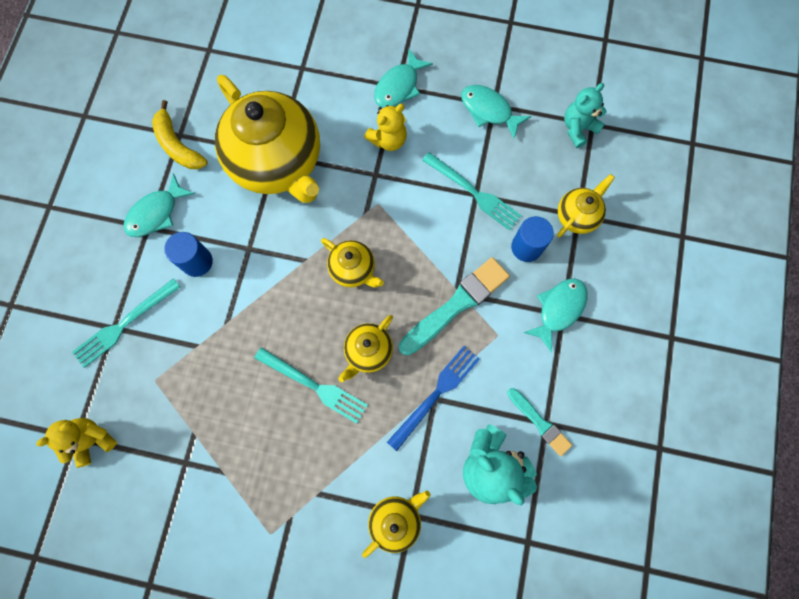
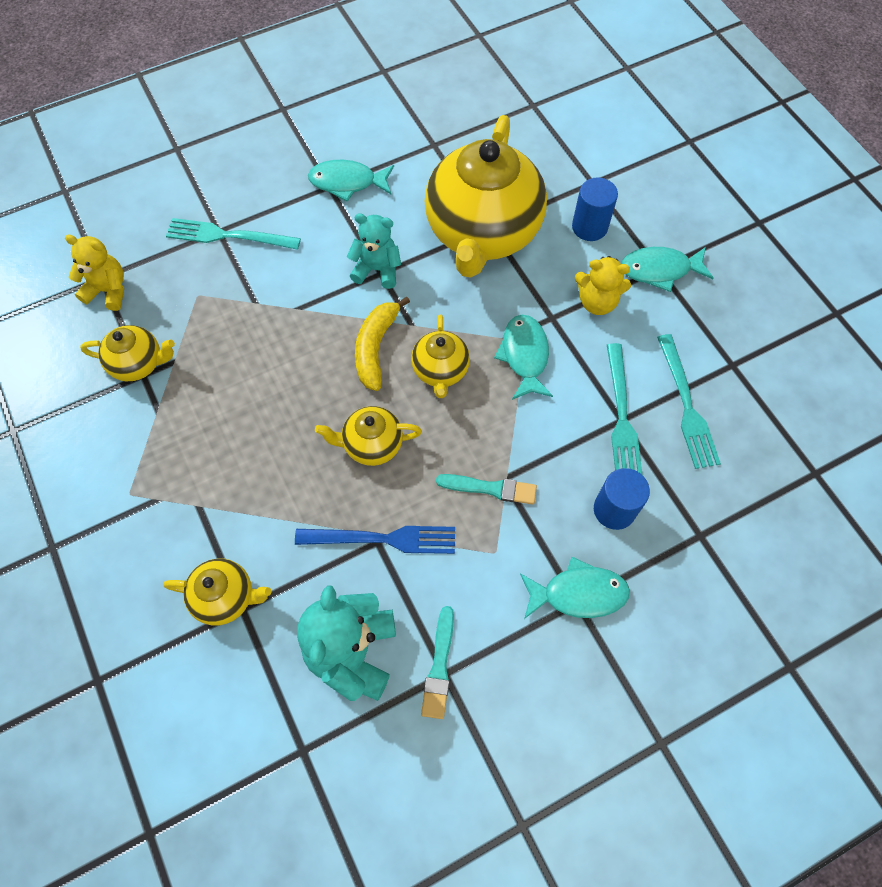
camera: 50 degrees right, 10 degrees down
(178, 145) = (423, 150): yellow banana -> yellow banana (376, 348)
(197, 262) = (331, 244): blue cylinder -> blue cylinder (589, 227)
(314, 386) = (298, 424): turquoise fork -> turquoise fork (686, 405)
(456, 305) = (490, 488): turquoise brush -> turquoise brush, size x0.58
(489, 110) = (721, 365): turquoise fish -> turquoise fish (524, 356)
(577, 216) = (698, 534): yellow teapot -> yellow teapot (138, 363)
(578, 128) = (794, 463): turquoise teddy bear -> turquoise teddy bear (377, 270)

